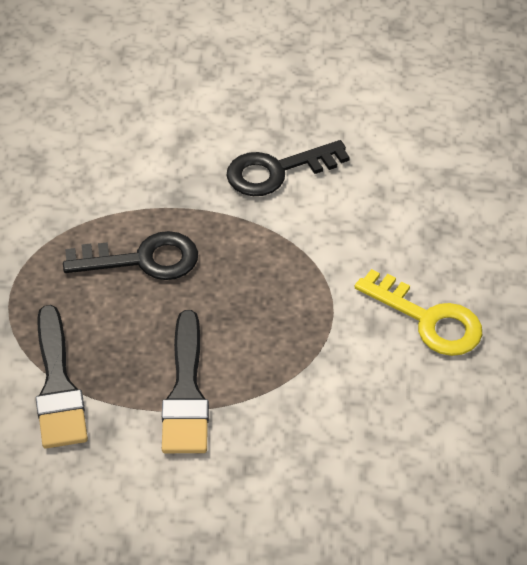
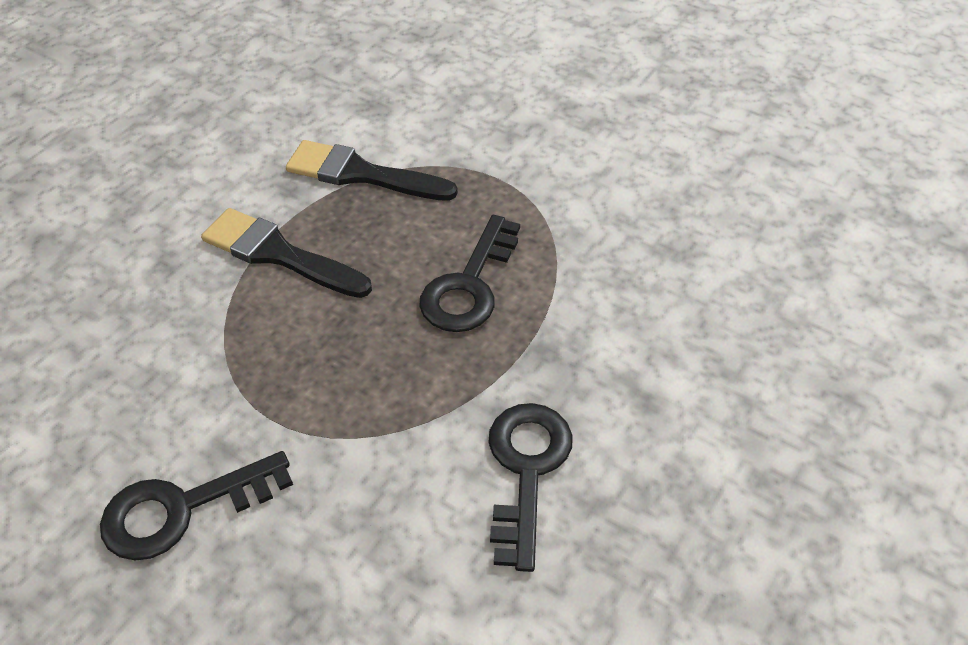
camera: 120 degrees right, 0 degrees up
(428, 319) = (182, 509): yellow key -> black key

